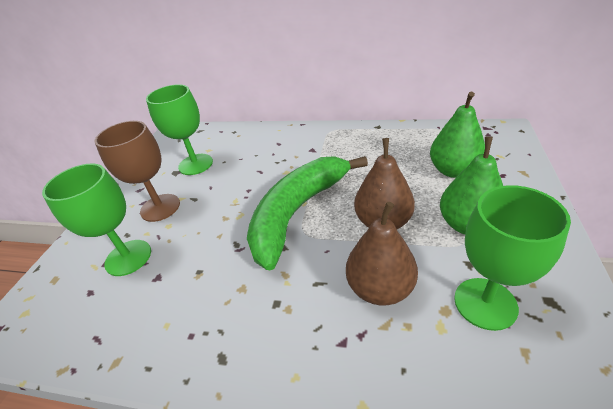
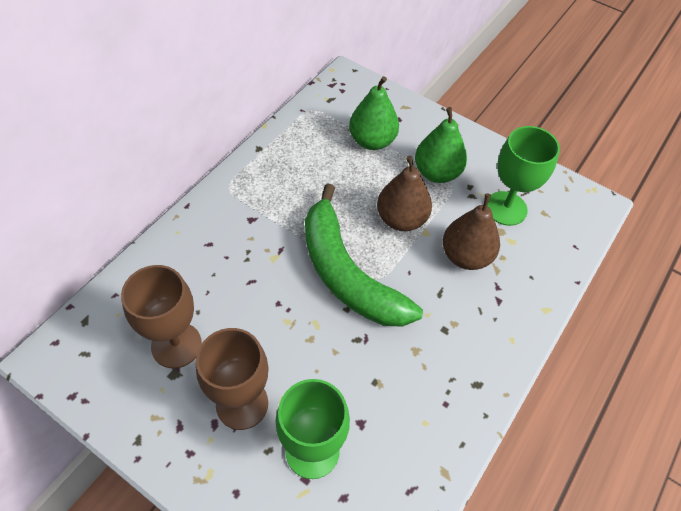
camera: 75 degrees left, 15 degrees up
(195, 164) = (176, 345): green goblet -> brown goblet

